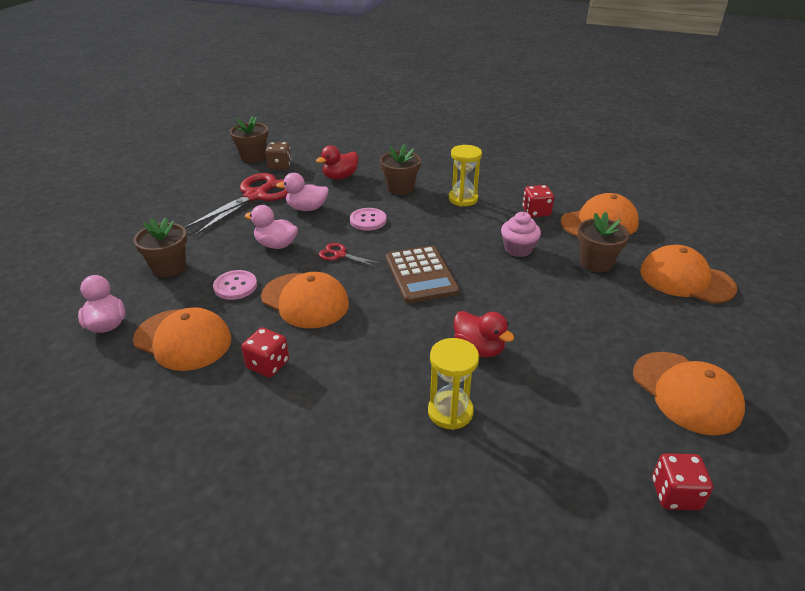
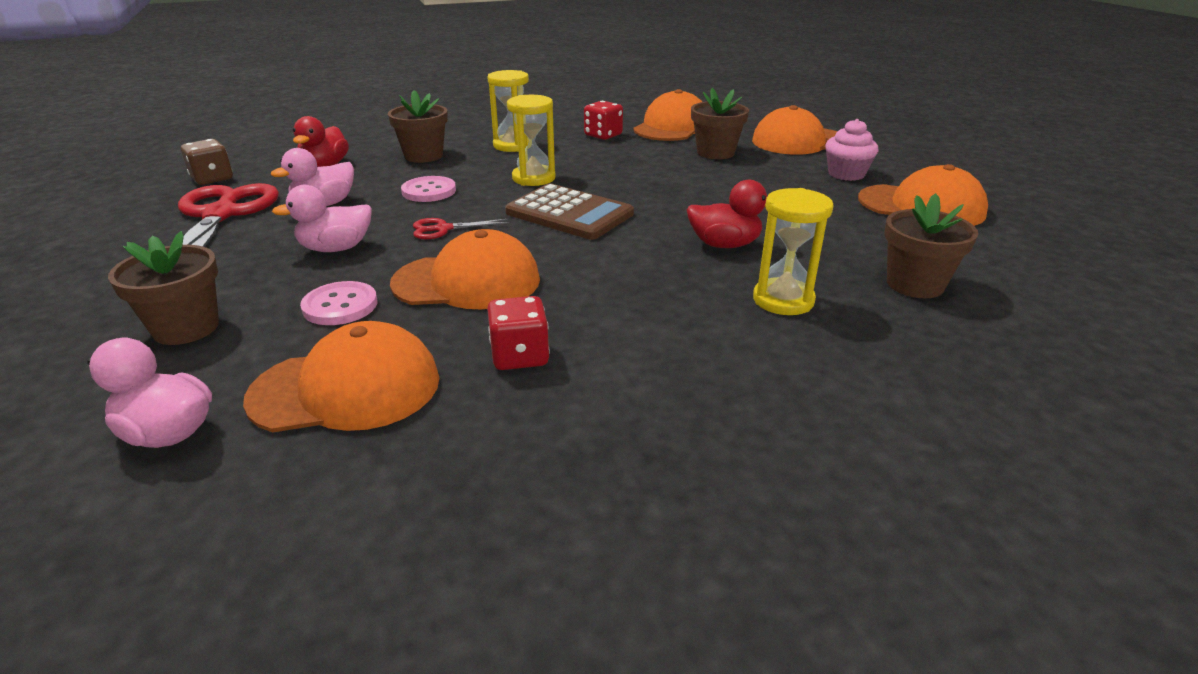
camera: 40 degrees left, 5 degrees down
(253, 157) = (150, 181): brown flower pot -> brown flower pot (915, 284)
(438, 235) = (533, 178): none -> yellow hourglass
(518, 249) = (632, 164): pink cupcake -> pink cupcake (846, 174)
(675, 494) = (1025, 268): red dice -> none

